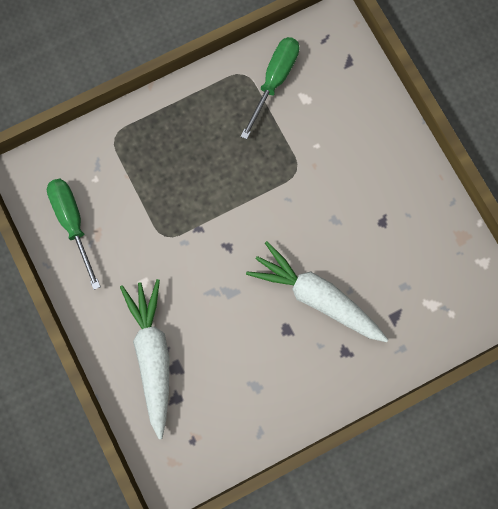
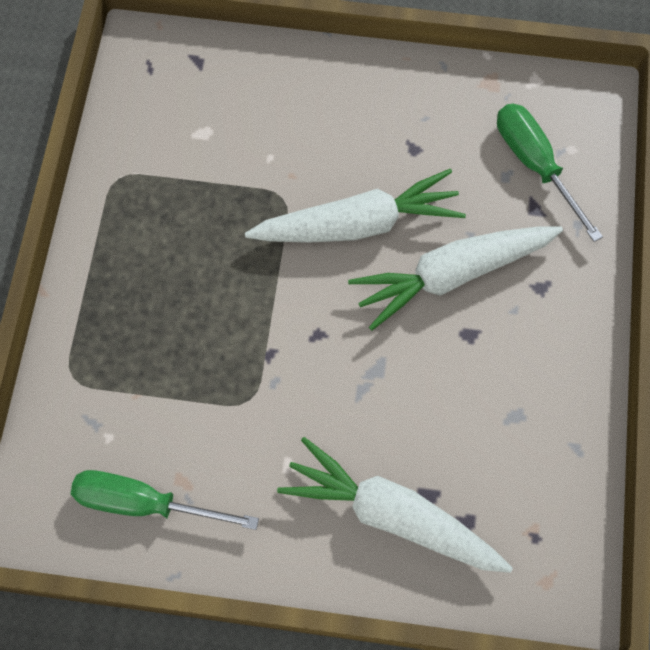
camera: 55 degrees left, 10 degrees down
(274, 81) = (154, 151): green screwdriver -> green screwdriver (535, 165)
(310, 223) = (358, 224): none -> white carrot

